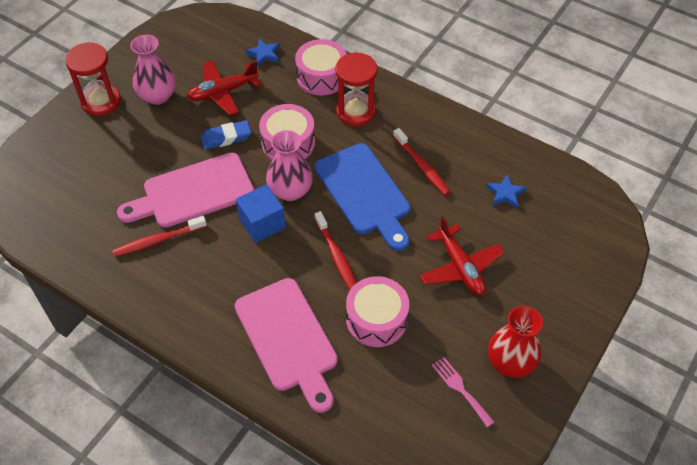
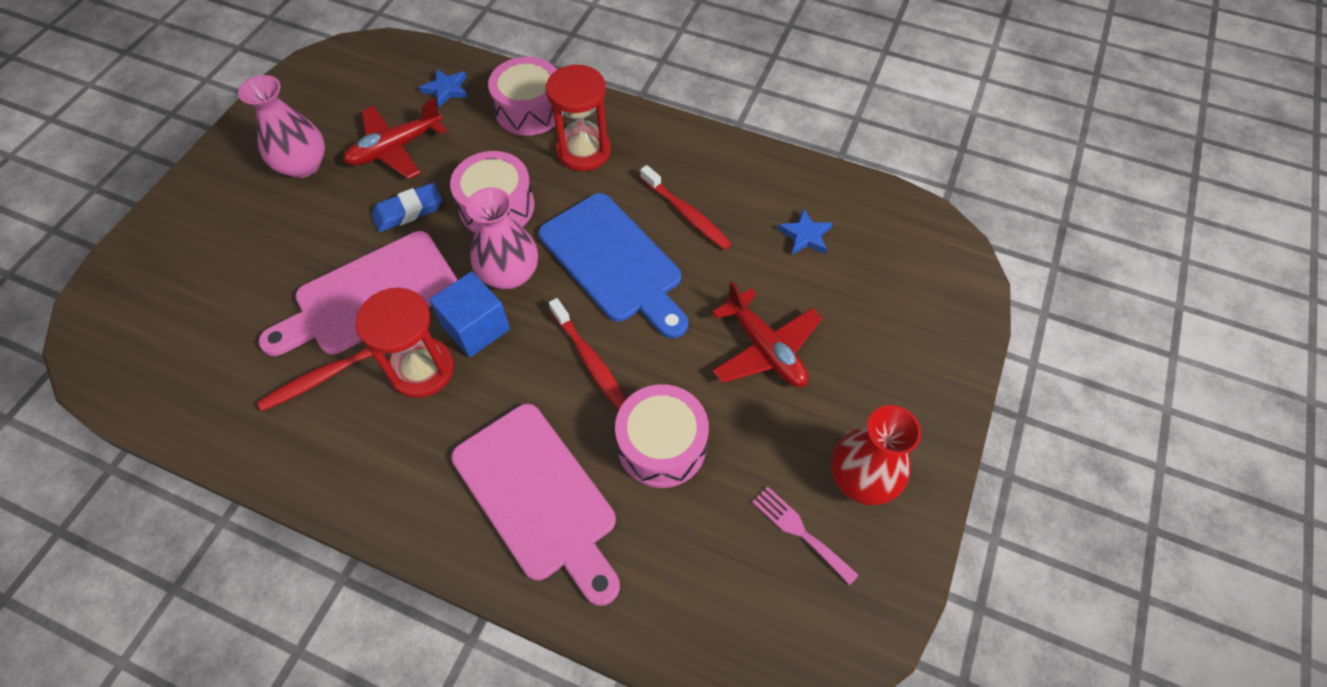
camera: 10 degrees left, 5 degrees up
(101, 101) = (221, 184): red hourglass -> red hourglass (422, 369)

